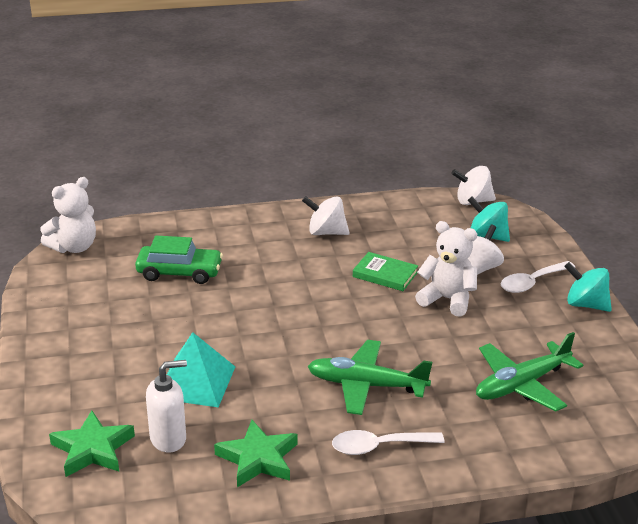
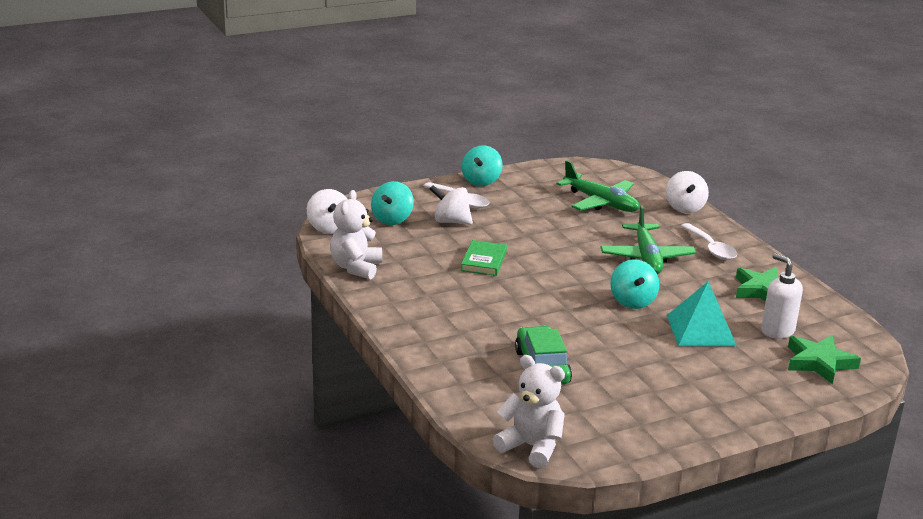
camera: 105 degrees left, 5 degrees down
(271, 350) = (632, 301): none -> turquoise spinning top
(326, 232) = (423, 295): white spinning top -> white spinning top (684, 208)
(447, 299) = (507, 232): white teddy bear -> white teddy bear (356, 268)

